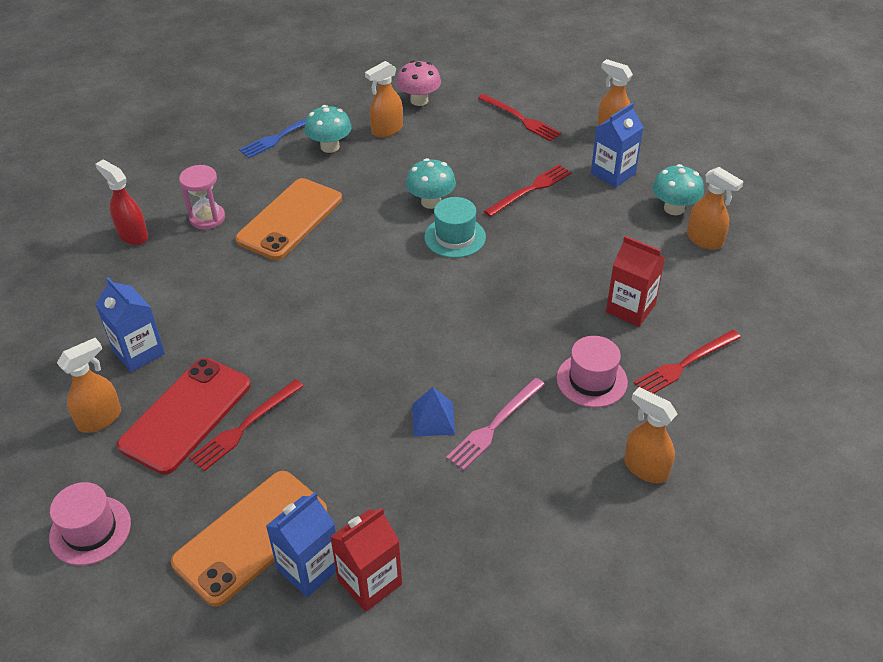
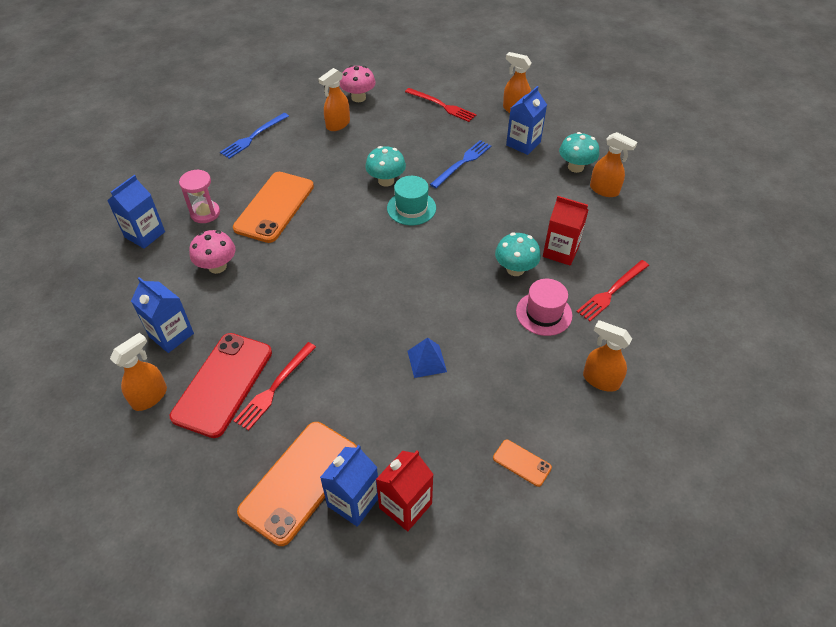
camera: 10 degrees left, 5 degrees up
(90, 530) = (162, 495): pink hat -> none
(133, 235) = (145, 234): red spray bottle -> blue carton
(208, 281) = (217, 266): none -> pink mushroom
(330, 147) = (294, 143): turquoise mushroom -> turquoise mushroom (515, 269)
(495, 425) = (477, 360): pink fork -> none
(523, 552) = (522, 463): none -> orange phone
(530, 189) = (462, 163): red fork -> blue fork

